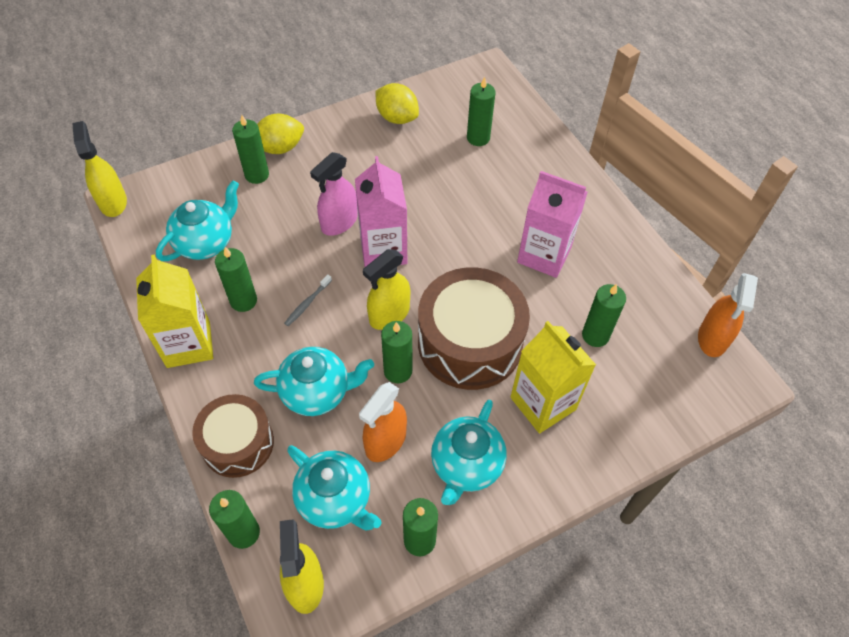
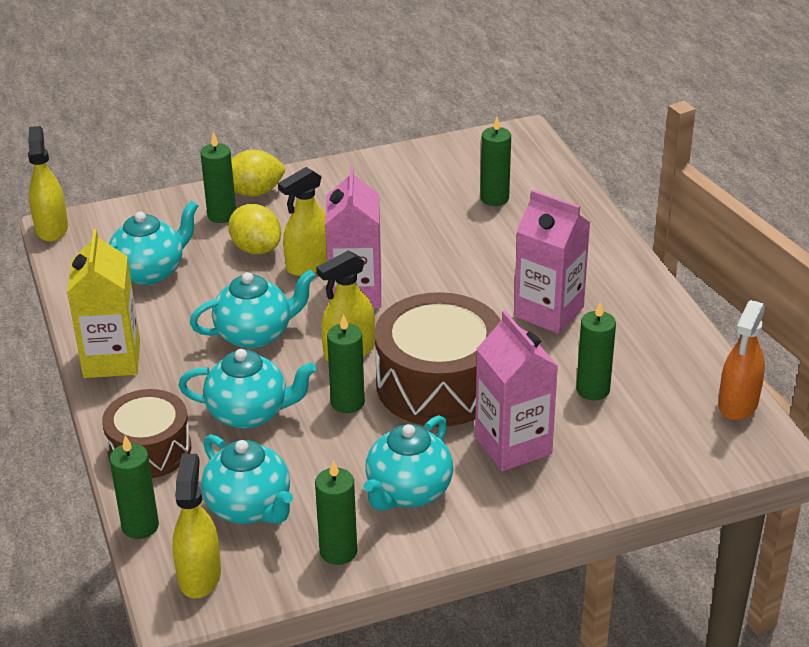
camera: 10 degrees right, 20 degrees down
(243, 301) = (182, 326): green candle -> none
(307, 303) = (255, 334): grey toothbrush -> turquoise teapot
(339, 222) = (309, 264): pink spray bottle -> yellow spray bottle
(385, 441) = (319, 463): orange spray bottle -> none
(397, 117) = (400, 173): yellow lemon -> yellow lemon (256, 249)
(543, 403) = (513, 445): yellow carton -> pink carton

